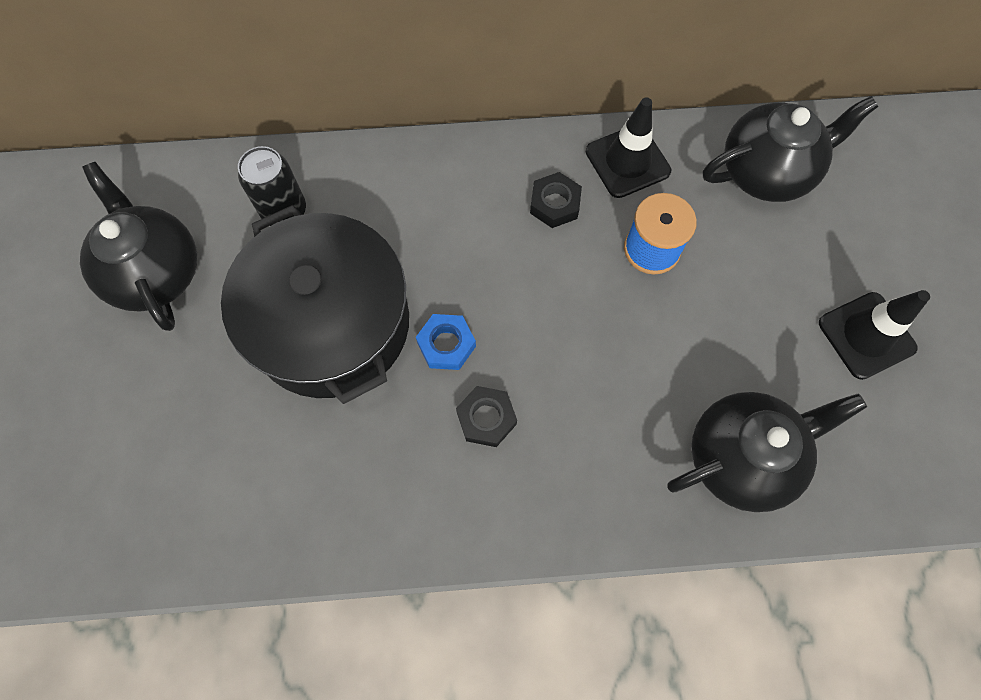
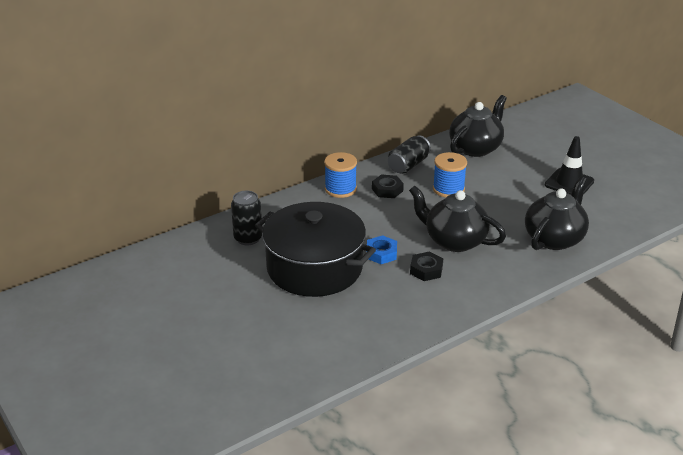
camera: 30 degrees left, 35 degrees down
(156, 272) = (196, 284): black teapot -> black teapot (454, 241)
(486, 167) = (340, 189): none -> blue spool
(627, 161) = (408, 165): black traffic cone -> black can

